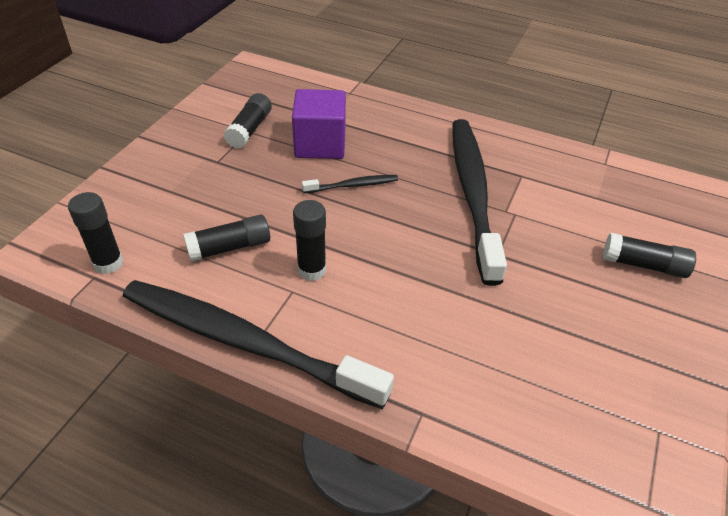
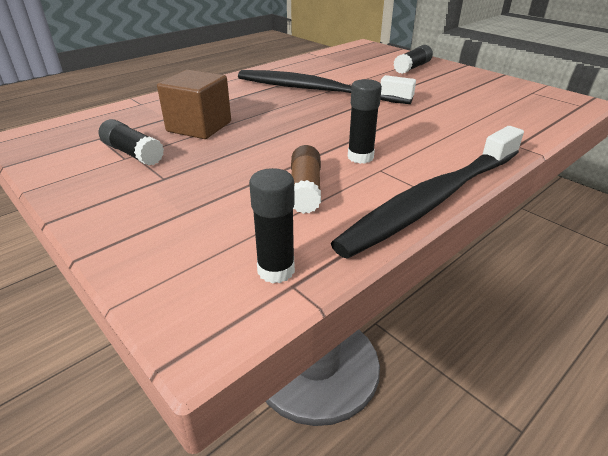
camera: 65 degrees left, 10 degrees down
(229, 247) = (305, 190): black glue stick -> brown glue stick
(320, 144) = (199, 127): purple cube -> brown cube
(352, 185) = (269, 124): black toothbrush -> none

